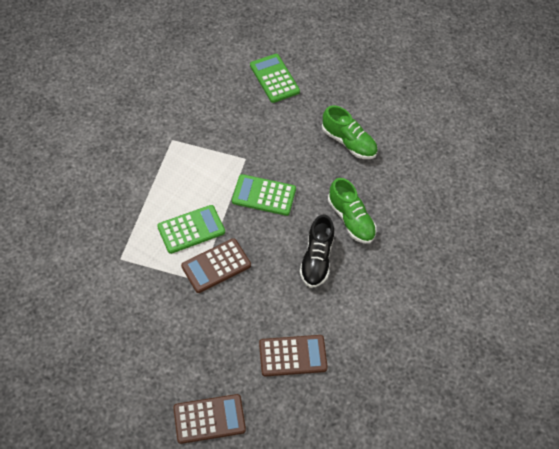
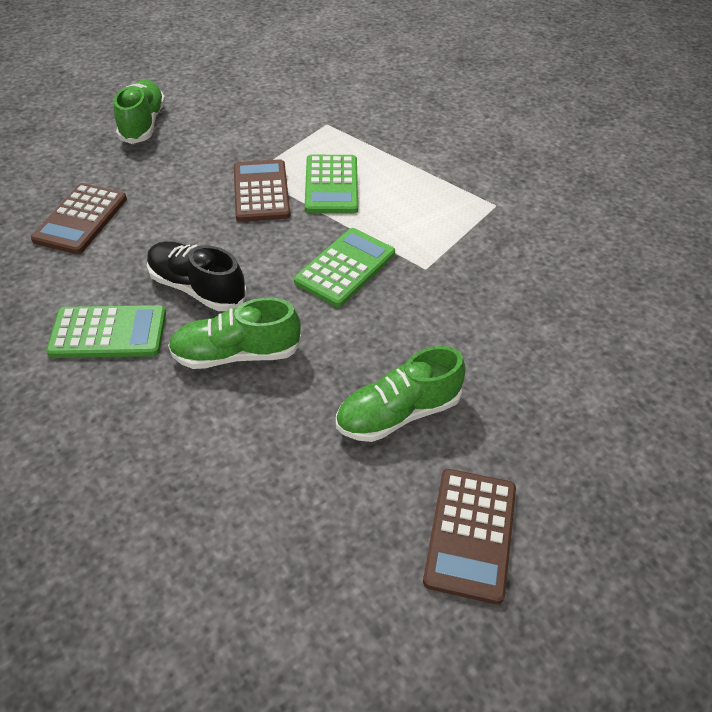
camera: 115 degrees right, 10 degrees down
(172, 380) = (143, 124): none -> green shoe
(209, 419) = (74, 137): brown calculator -> brown calculator (470, 534)
(274, 78) = (592, 357): green calculator -> green calculator (108, 333)

